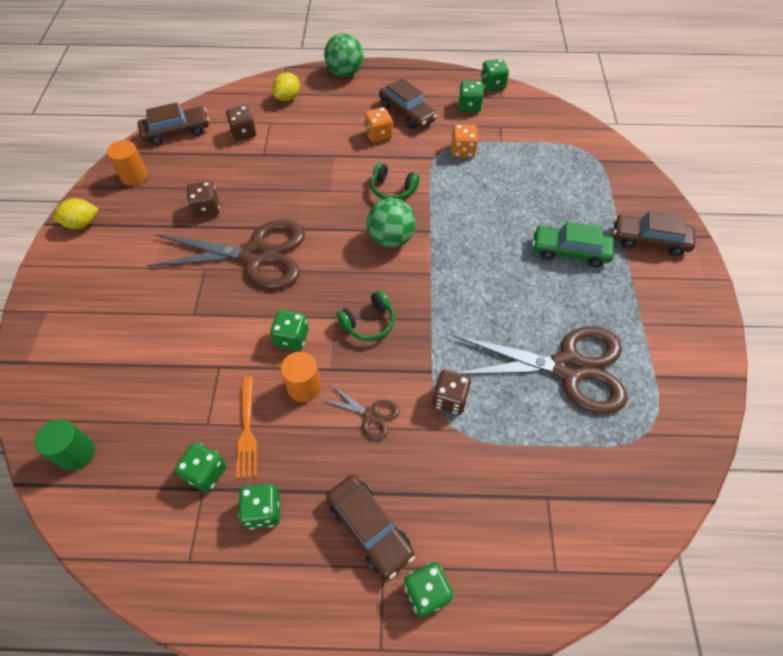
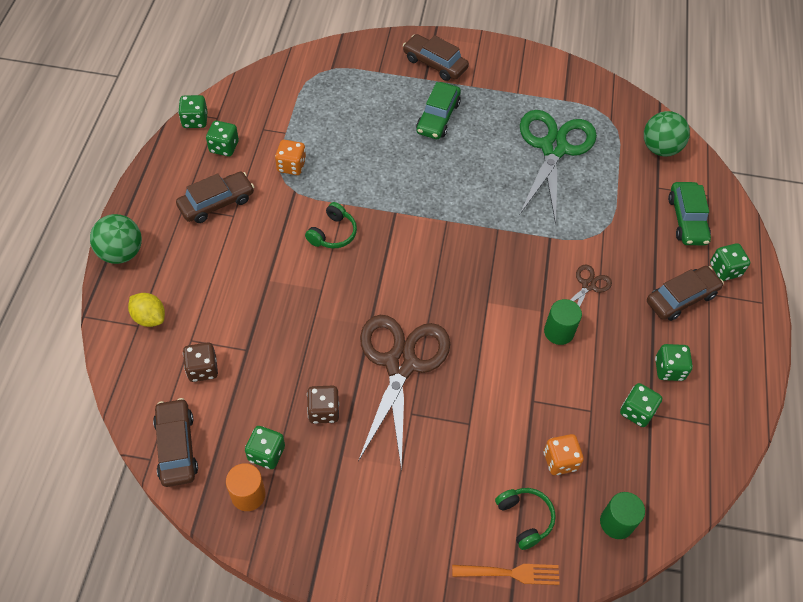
camera: 85 degrees left, 0 degrees up
(82, 223) = (319, 551): yellow lemon -> none
(247, 429) = (598, 378): orange fork -> orange fork (509, 573)
(292, 338) = (507, 338): green dice -> green dice (266, 453)
(304, 387) = (558, 332): orange cylinder -> green cylinder
(368, 323) = (496, 275): green headphones -> green headphones (525, 518)
(378, 135) = (245, 234): orange dice -> orange dice (560, 460)
(391, 239) = (399, 244): green ball -> green ball (660, 148)
(450, 399) = (576, 229): brown dice -> none
(501, 538) = (687, 220): none -> green car
(569, 368) = (554, 148): brown scissors -> green scissors
(649, 240) = (435, 64): brown car -> brown car turned 105 degrees clockwise

